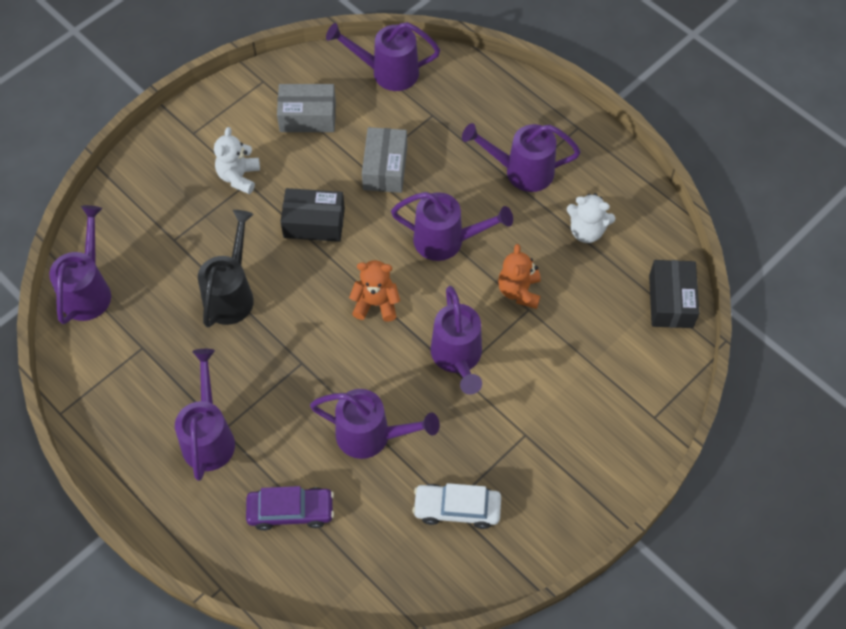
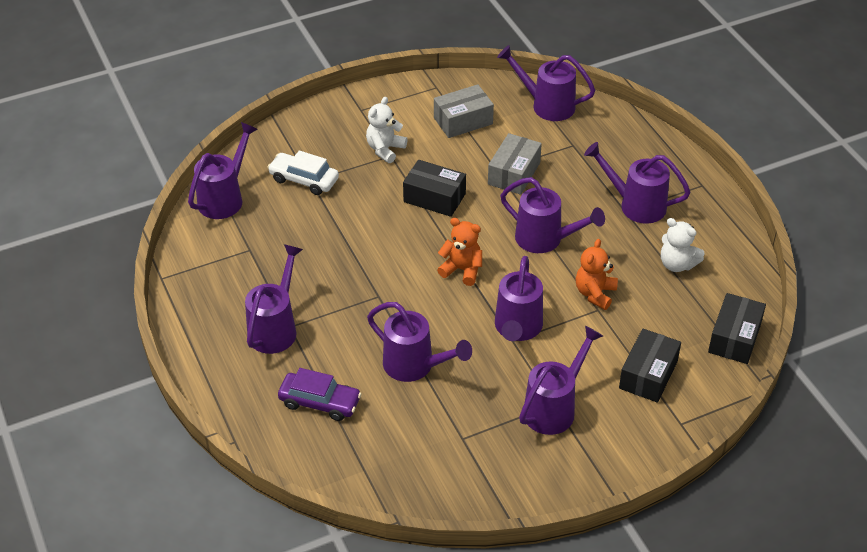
camera: 20 degrees right, 15 degrees down
(231, 294) = (341, 231): black watering can -> none
(308, 117) = (463, 121): grey box -> grey box turned 45 degrees counterclockwise
(457, 509) = (467, 442): white car -> white car (304, 179)
(527, 440) = (554, 408): none -> purple watering can
(604, 371) = (648, 375): none -> black box

